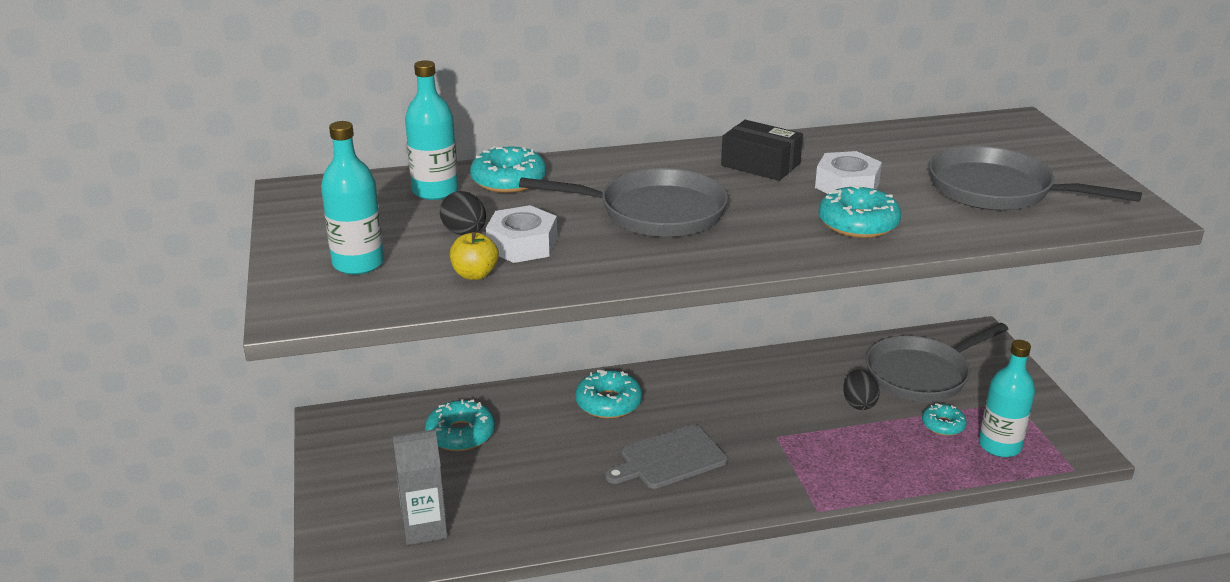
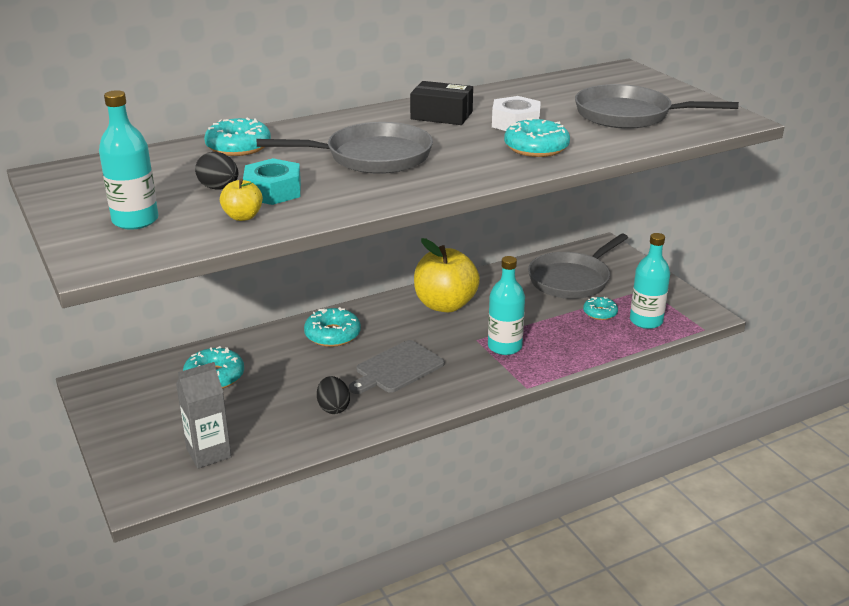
camera: 15 degrees left, 0 degrees up
(435, 191) = (178, 161): turquoise bottle -> turquoise bottle (504, 347)
(522, 245) = (273, 191): white nut -> turquoise nut
(753, 384) = (445, 305): none -> yellow apple
(859, 403) = (531, 307): black egg -> black egg (333, 408)

